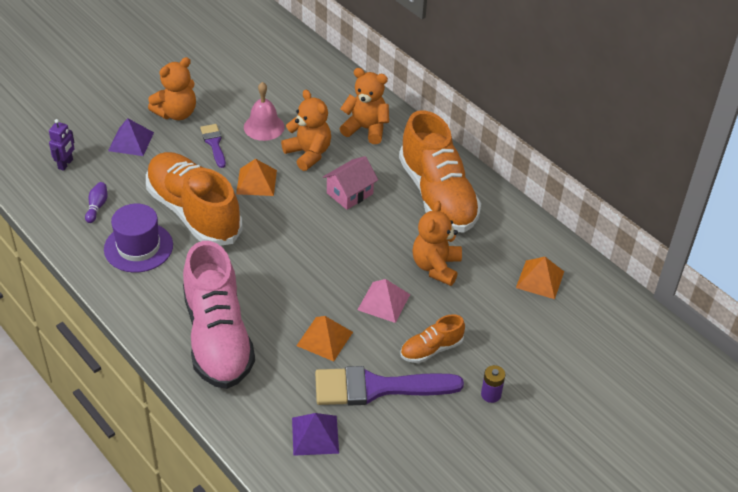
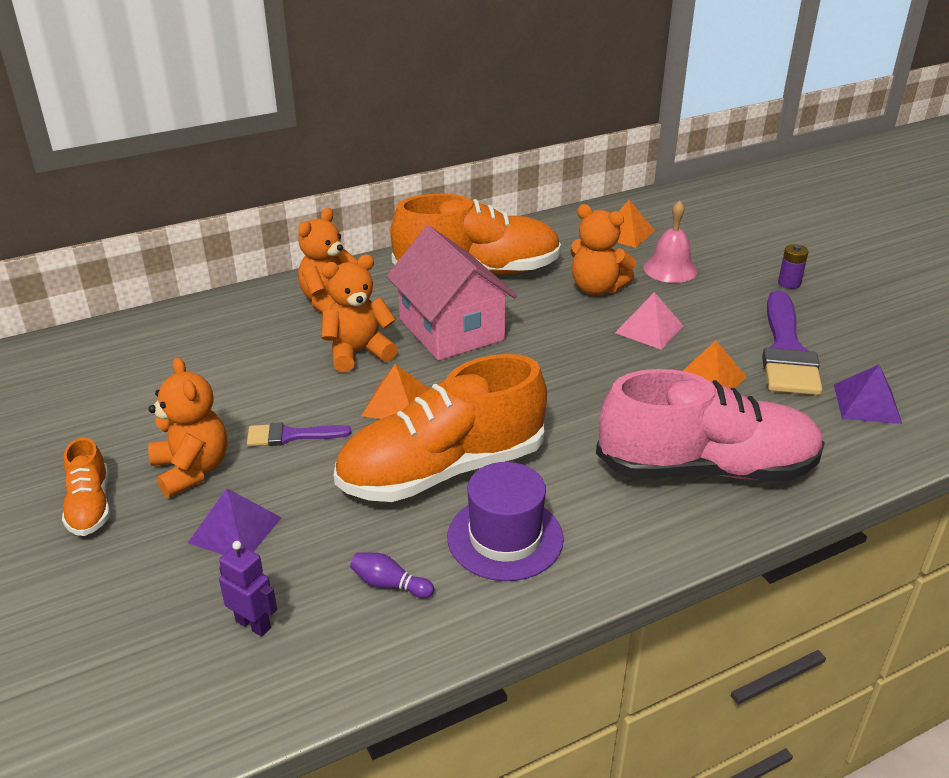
camera: 75 degrees left, 10 degrees down
(264, 127) = (279, 384): pink bell -> pink bell (670, 269)
(350, 193) = (451, 329): pink house -> pink house, size x1.77
(431, 349) = (726, 308): orange shoe -> orange shoe (90, 506)

